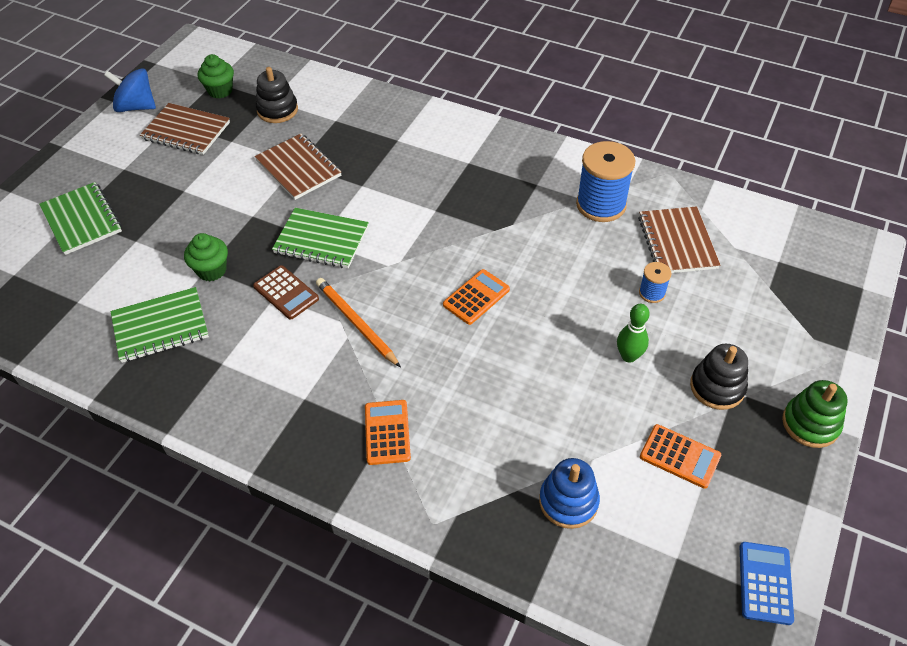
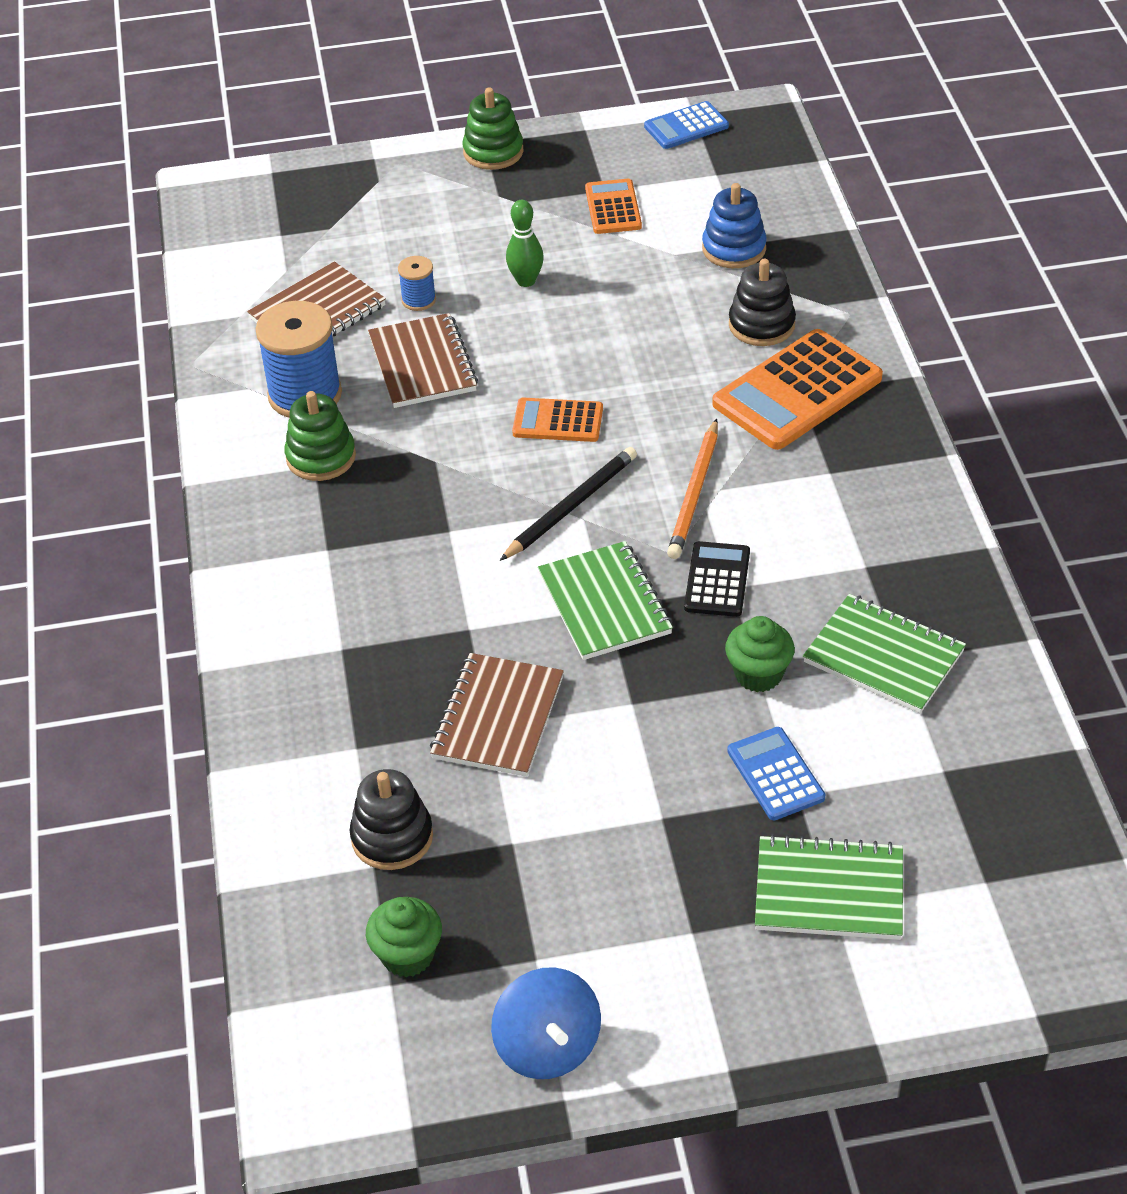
camera: 125 degrees left, 5 degrees down
(82, 220) = (829, 891): green notebook -> green notebook turned 75 degrees clockwise
(154, 240) = (775, 774): none -> blue calculator
(186, 131) = (542, 920): brown notebook -> brown notebook (422, 364)
(286, 293) = (717, 580): brown calculator -> black calculator
(387, 432) = (797, 391): orange calculator -> orange calculator, size x1.81
(402, 265) = (571, 506): none -> black pencil
(541, 189) = (321, 457): none -> green stacking toy
(717, 387) = (506, 215): black stacking toy -> black stacking toy (761, 325)

